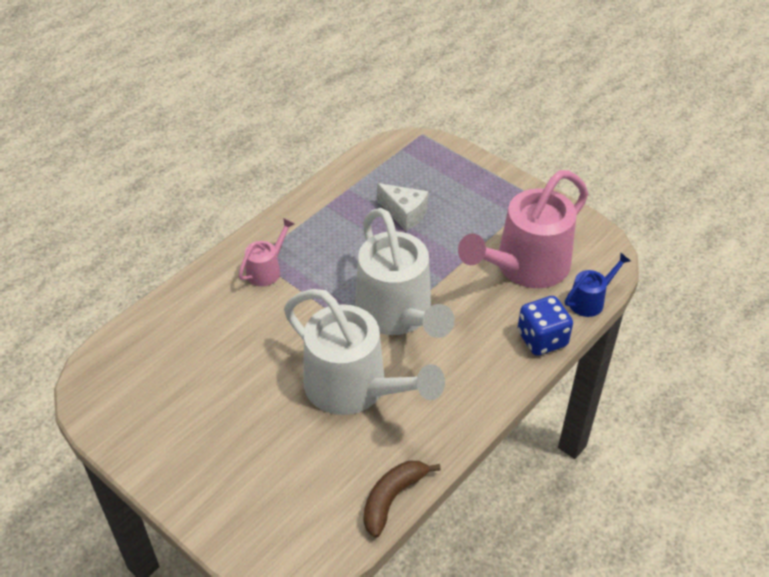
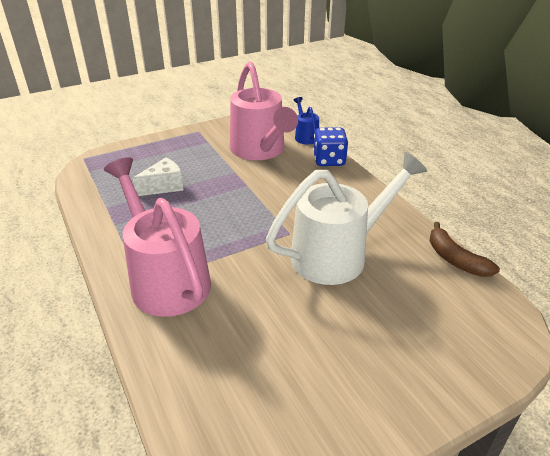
camera: 70 degrees left, 10 degrees down
(267, 269) = (165, 278): pink watering can -> pink watering can, size x2.18
(398, 315) = (271, 214): white watering can -> none

